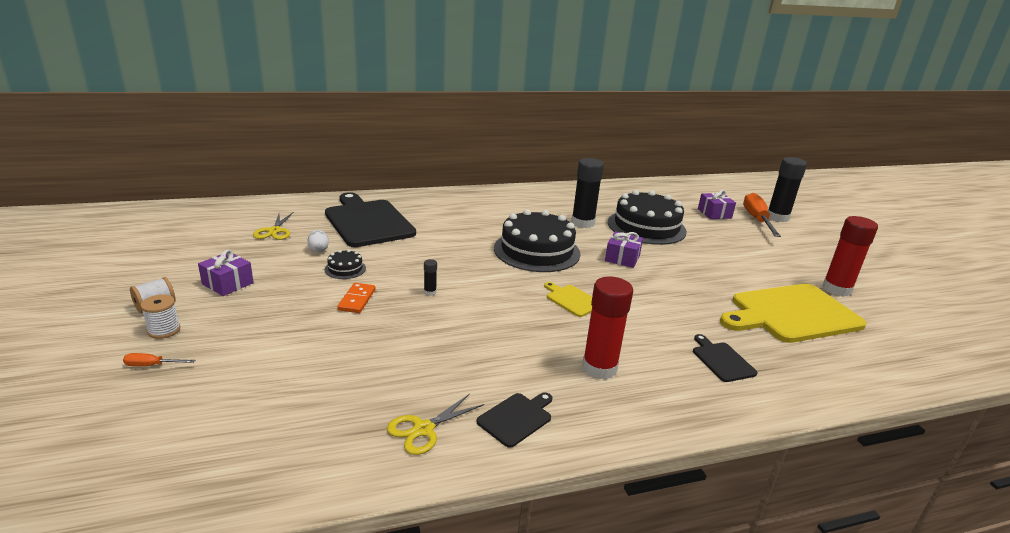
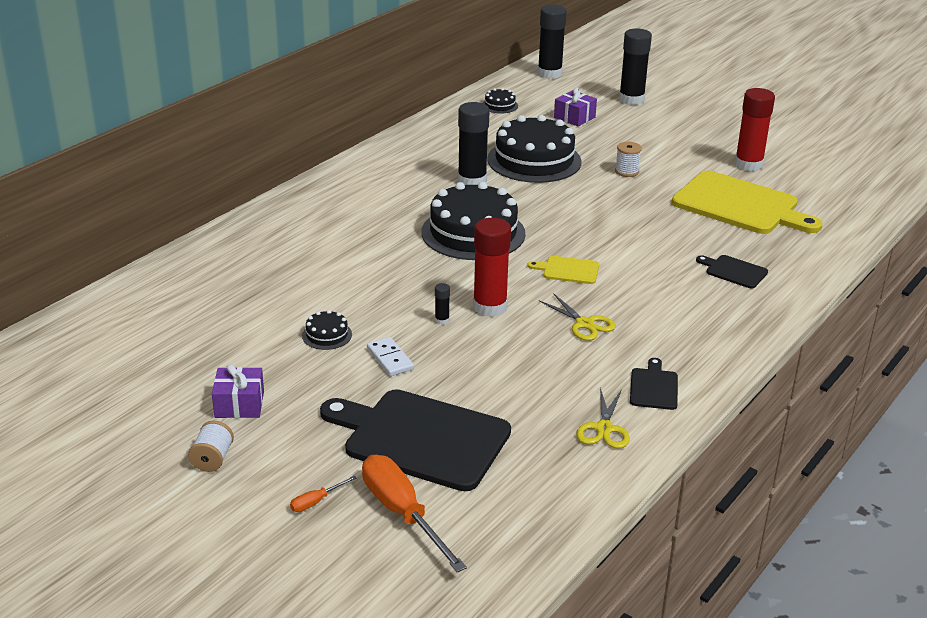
camera: 35 degrees left, 5 degrees up
(164, 330) = (266, 472): white spool -> white spool (627, 171)
(274, 231) = (178, 330): yellow scissors -> yellow scissors (584, 324)
(318, 250) = (264, 328): white egg -> none
(357, 300) = (390, 359): orange domino -> white domino
(367, 221) = (258, 273): black cutting board -> black cutting board (420, 438)
(599, 368) = (661, 320): red glue stick -> red glue stick (490, 307)
(622, 258) = (555, 207): purple gift -> none
(665, 191) = (500, 105): none -> black cake
(729, 186) = (549, 73): none -> black glue stick
(757, 220) = (617, 110): orange screwdriver -> orange screwdriver (402, 513)
(792, 314) = (740, 205): yellow cutting board -> yellow cutting board turned 90 degrees counterclockwise

